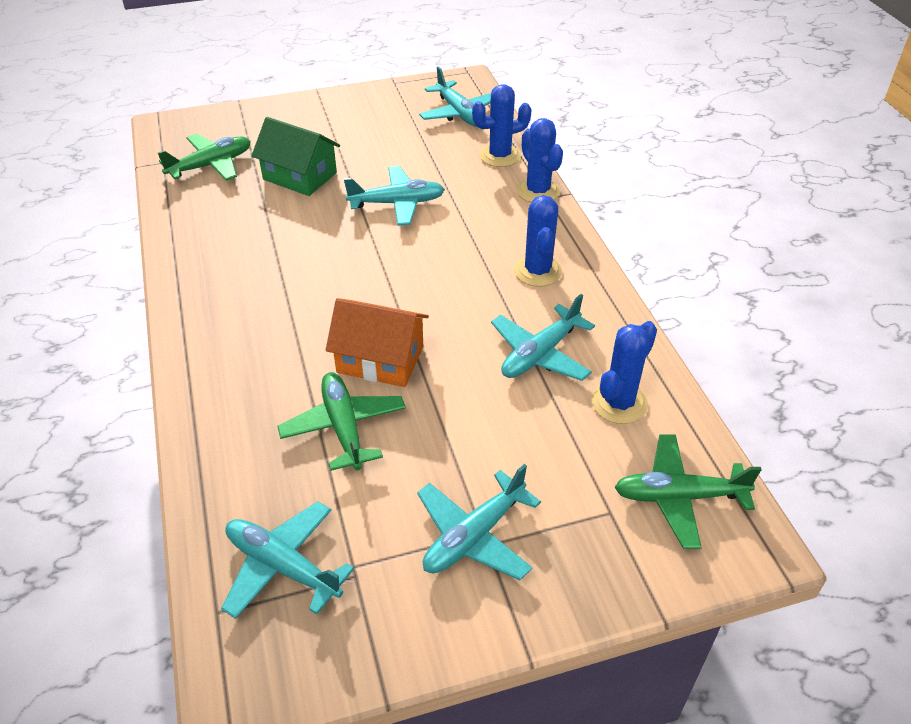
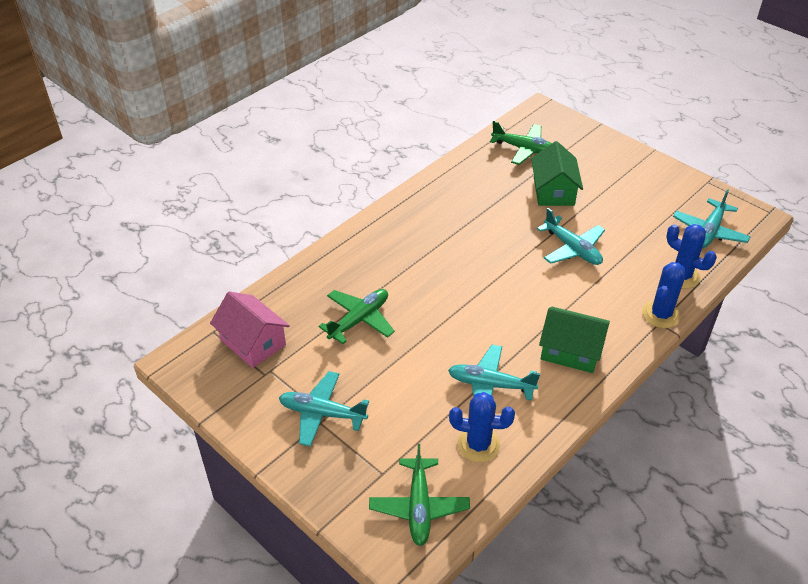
camera: 60 degrees right, 0 degrees up
(283, 566) = (253, 342): turquoise plane -> pink house
(380, 359) = (423, 310): orange house -> none
(537, 271) = (571, 351): blue cactus -> green house
(679, 497) = (419, 506): green plane -> green plane turned 150 degrees counterclockwise

